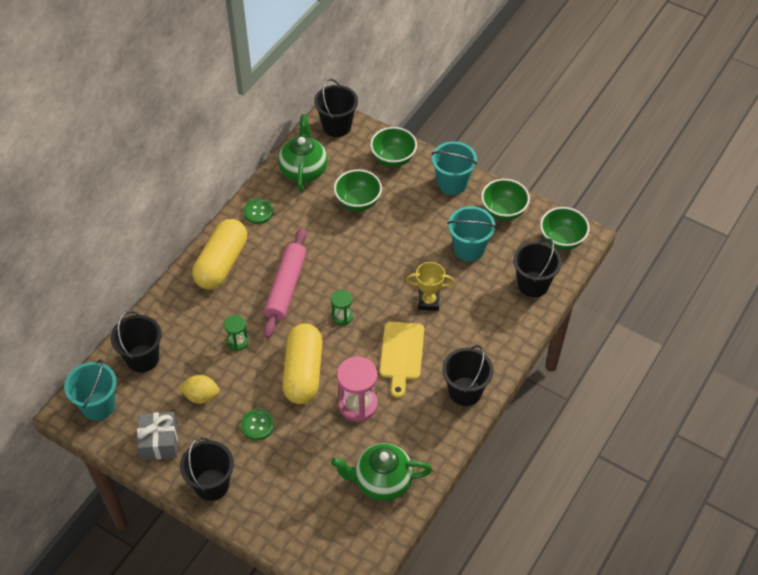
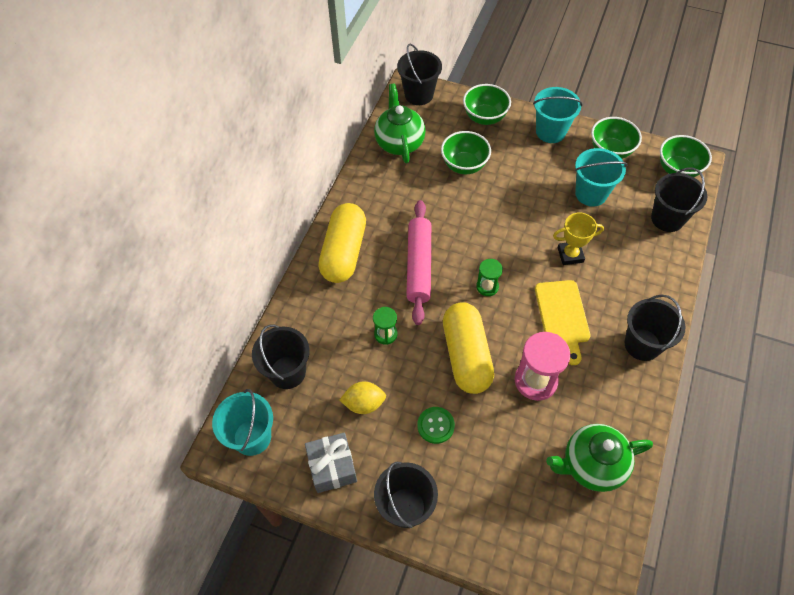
camera: 10 degrees left, 5 degrees up
(258, 212) = (366, 192): green button -> none

